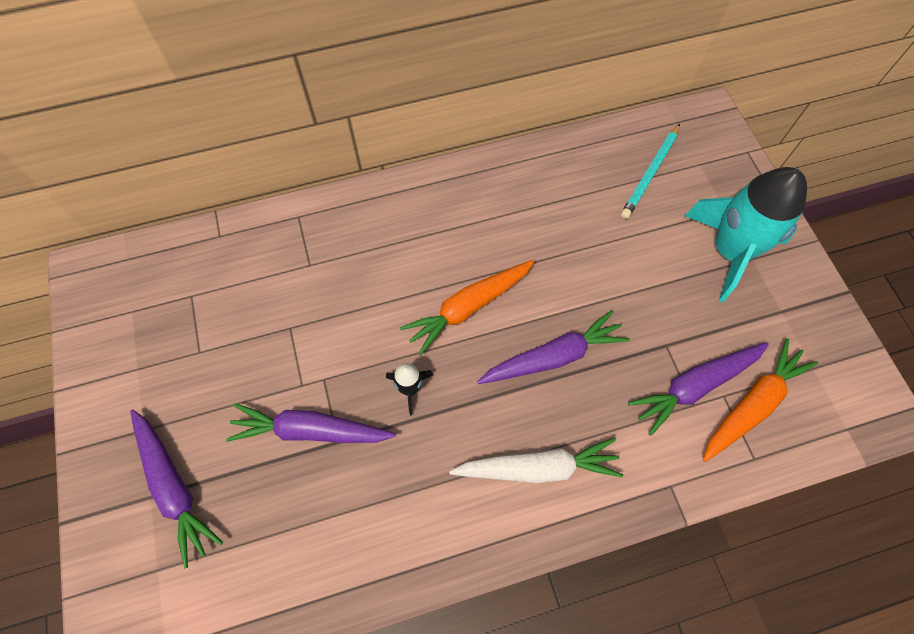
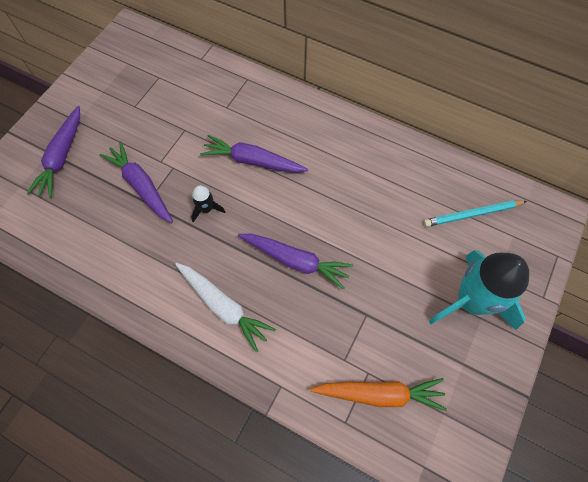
camera: 45 degrees right, 0 degrees up
(468, 307) = (280, 196): orange carrot -> none
(695, 386) = (357, 351): purple carrot -> purple carrot (253, 161)

